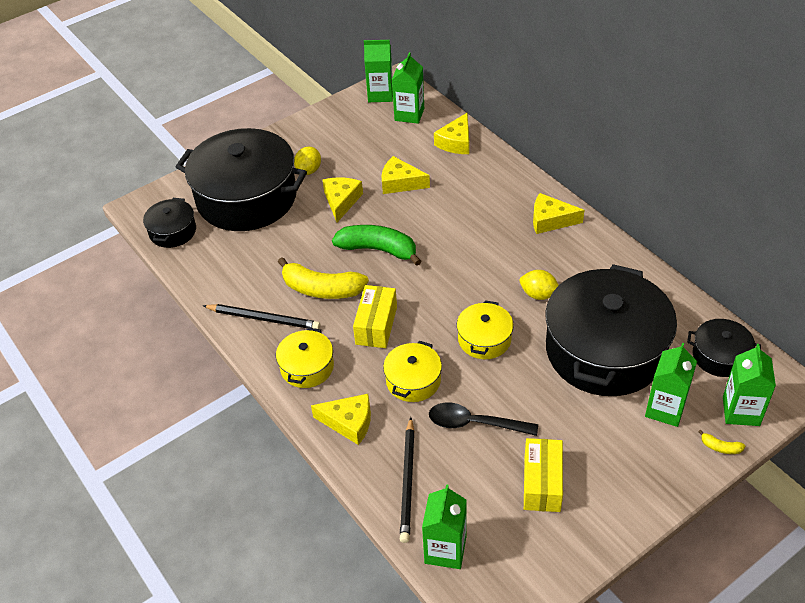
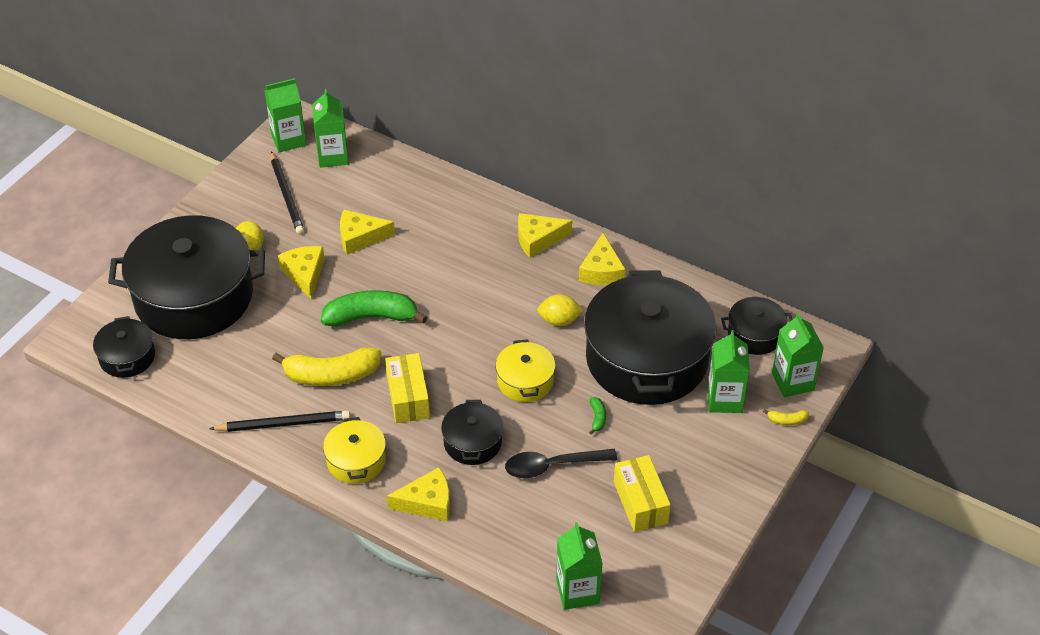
camera: 25 degrees left, 0 degrees up
(408, 481) = (513, 540): black pencil -> black pencil (287, 195)
(413, 380) = (473, 442): yellow pot -> black pot
(456, 142) = (400, 176): yellow cheese -> yellow cheese (601, 271)
(535, 391) = (597, 418): none -> green banana

